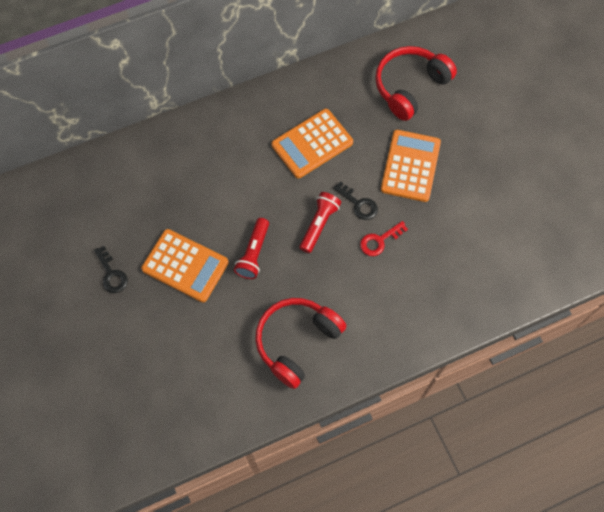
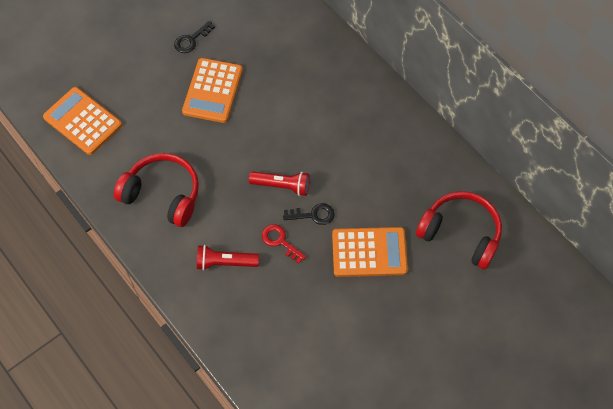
camera: 75 degrees right, 5 degrees down
(253, 253) = (238, 140): red flashlight -> red flashlight (225, 262)
(312, 144) = (365, 160): orange calculator -> orange calculator (82, 121)
(358, 204) = (313, 215): black key -> black key turned 120 degrees counterclockwise

